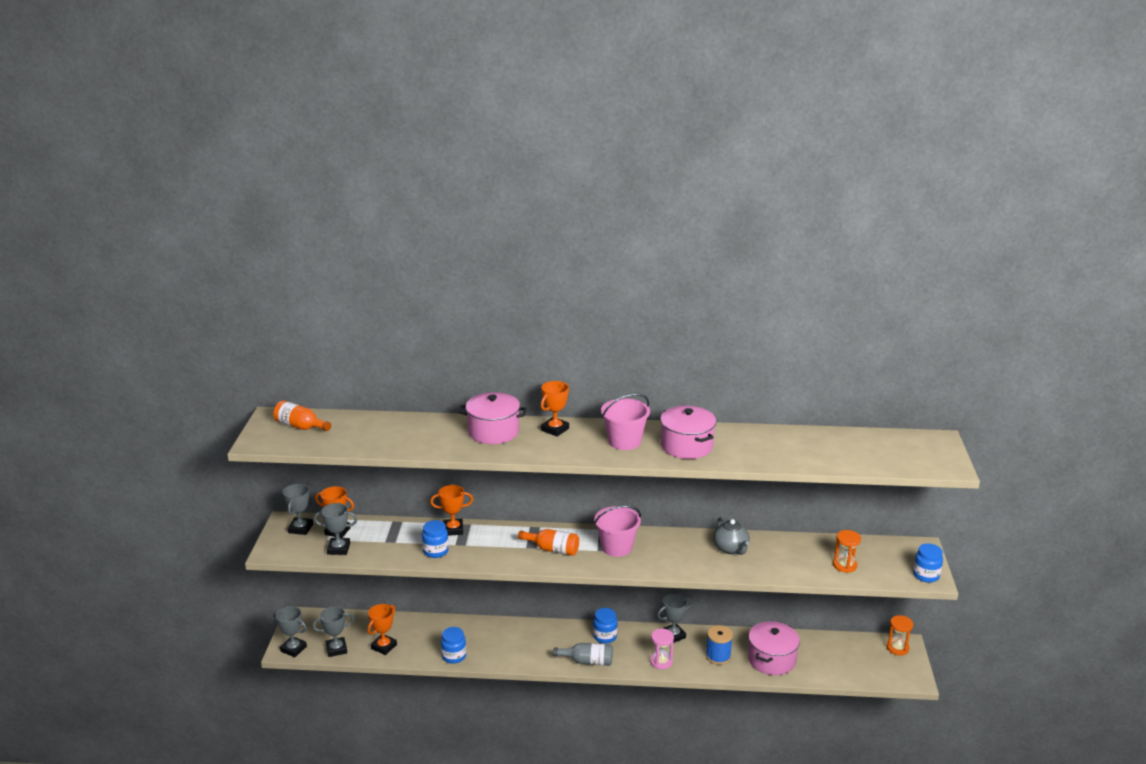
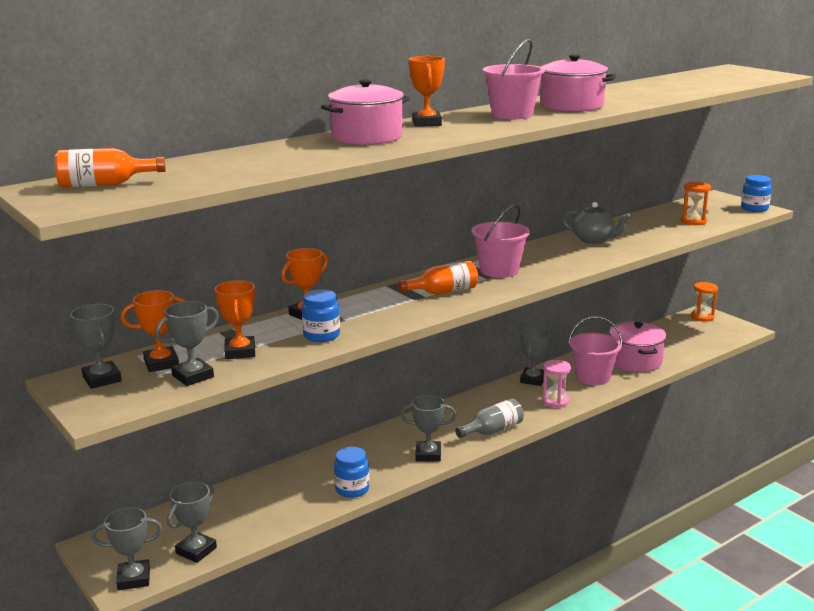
camera: 40 degrees left, 5 degrees down
(384, 646) = (255, 519): orange trophy -> orange trophy (240, 352)
(525, 657) = (428, 455): none -> grey trophy
(605, 636) = (476, 406): blue jar -> none
(718, 656) = (593, 377): blue spool -> pink bucket

